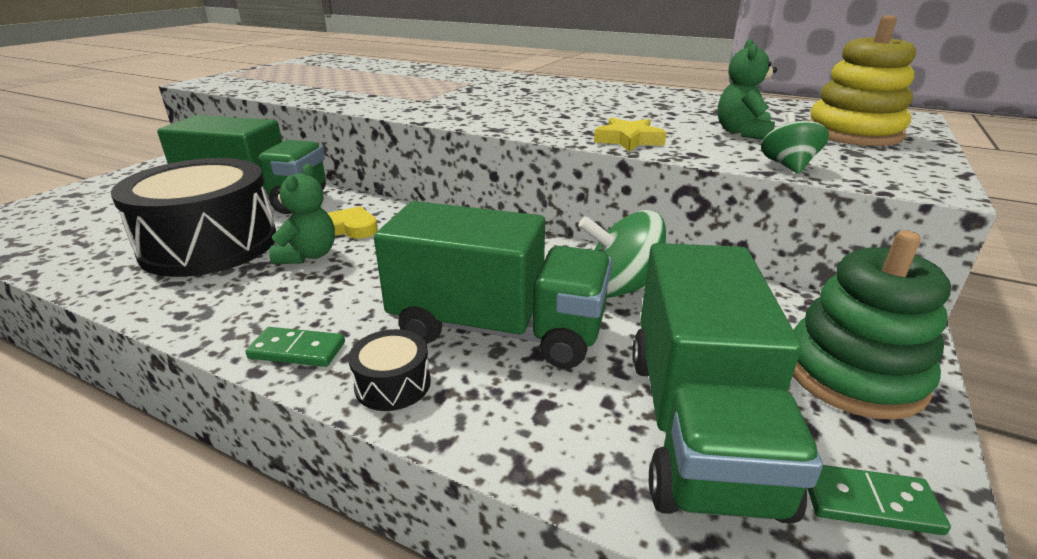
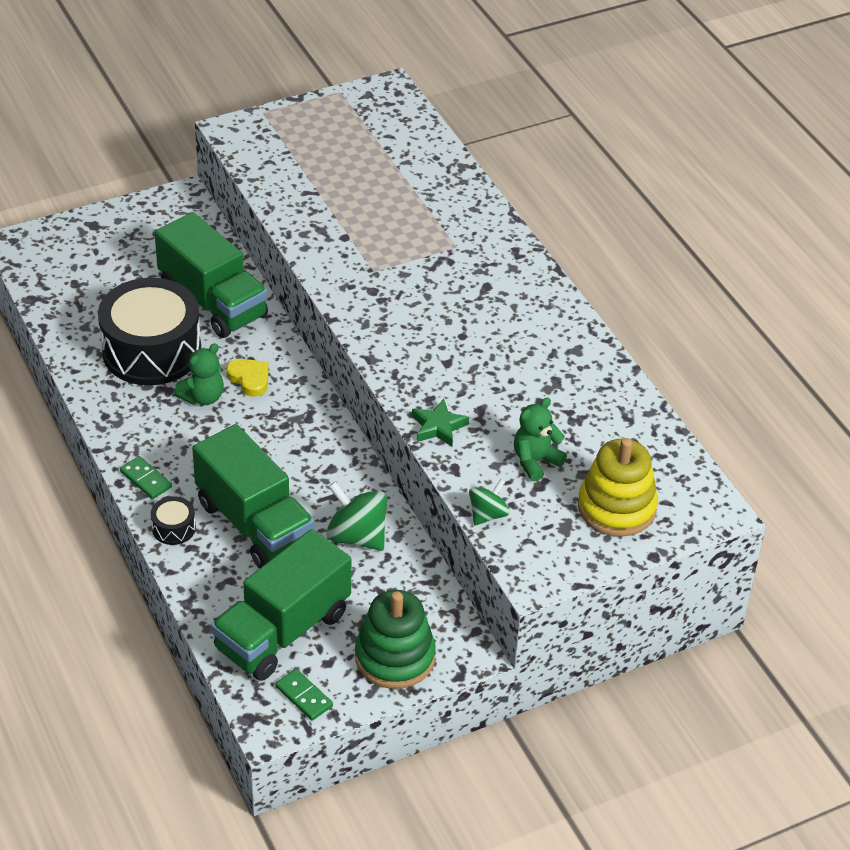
camera: 35 degrees right, 15 degrees up
(628, 140) = (438, 427): yellow star -> green star

